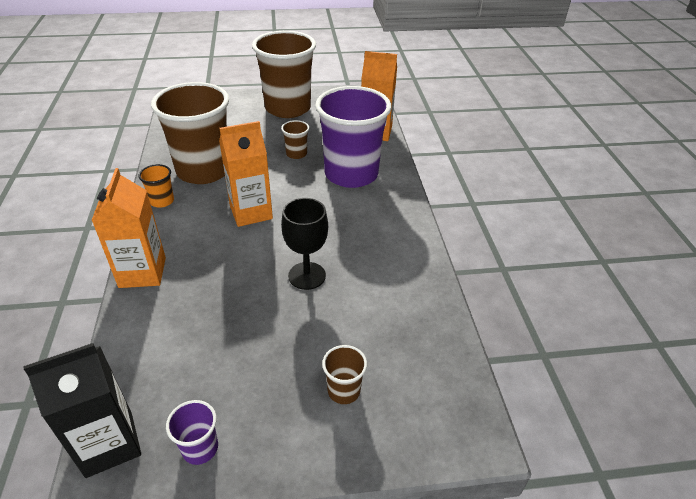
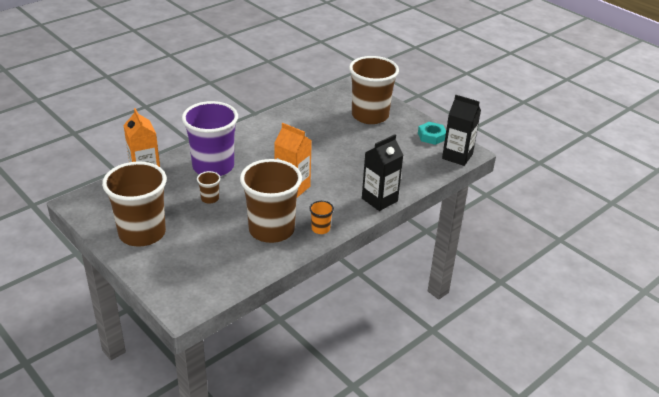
camera: 125 degrees left, 5 degrees down
(142, 272) = (379, 200): orange carton -> black carton
(200, 448) = (431, 136): purple cup -> turquoise nut
(307, 276) = (320, 148): black goblet -> none
(344, 391) = (370, 116): brown cup -> brown cup, size x2.44

